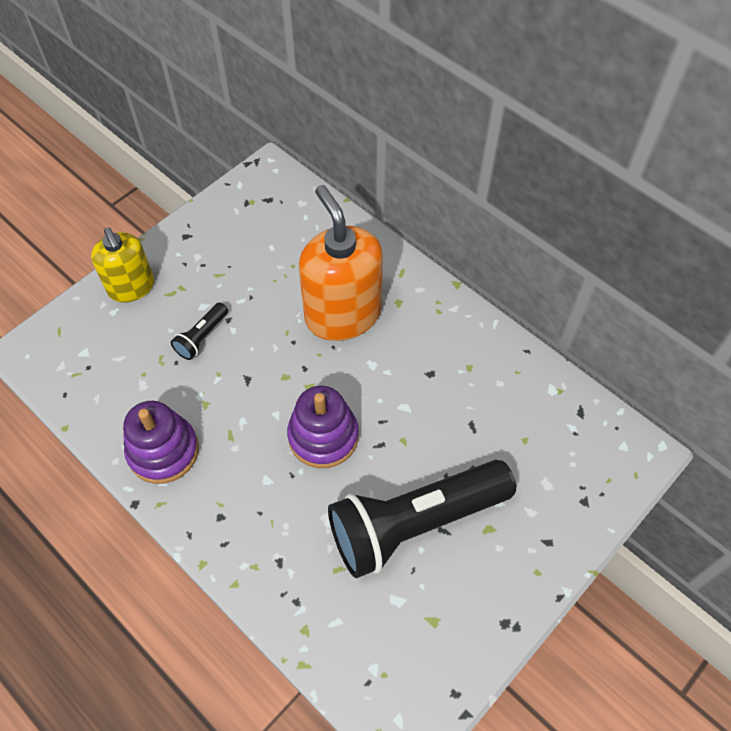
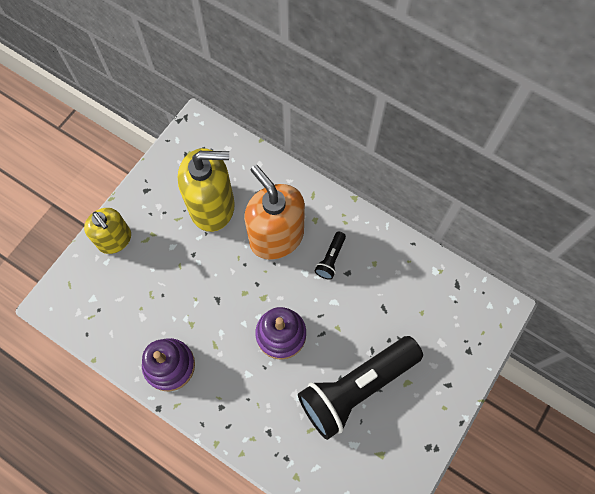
camera: 10 degrees left, 10 degrees up
(201, 337) = (177, 272): black flashlight -> black flashlight (330, 259)
(266, 267) = (212, 206): none -> yellow soap dispenser

